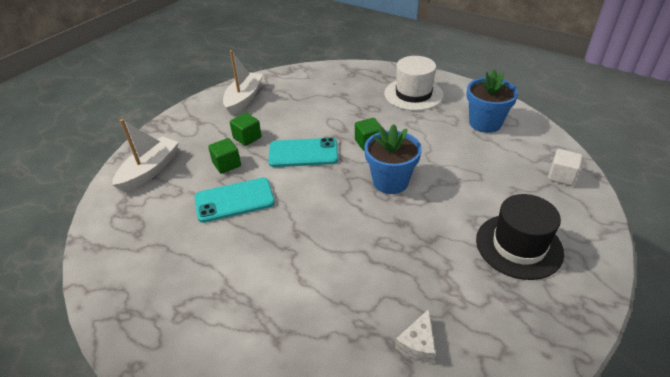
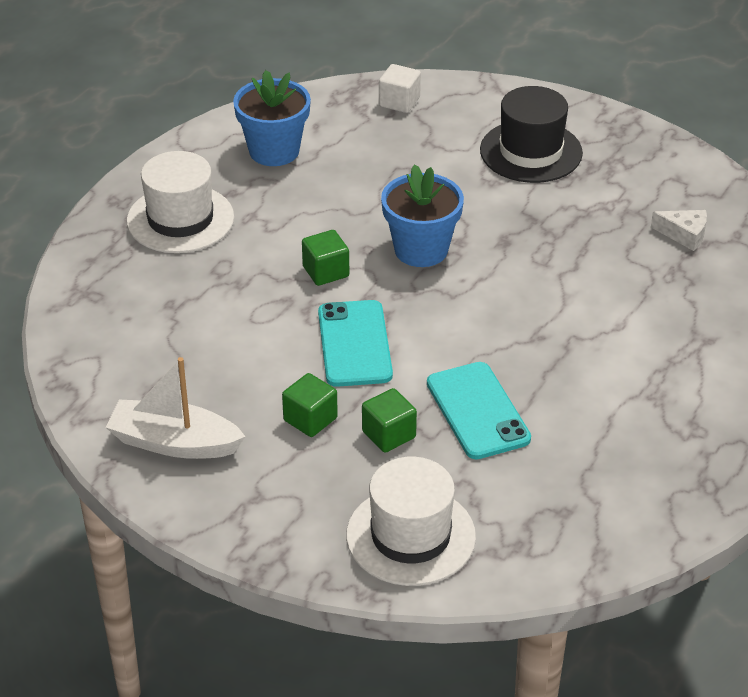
camera: 95 degrees left, 0 degrees up
(150, 170) = (411, 536): white boat -> white hat

